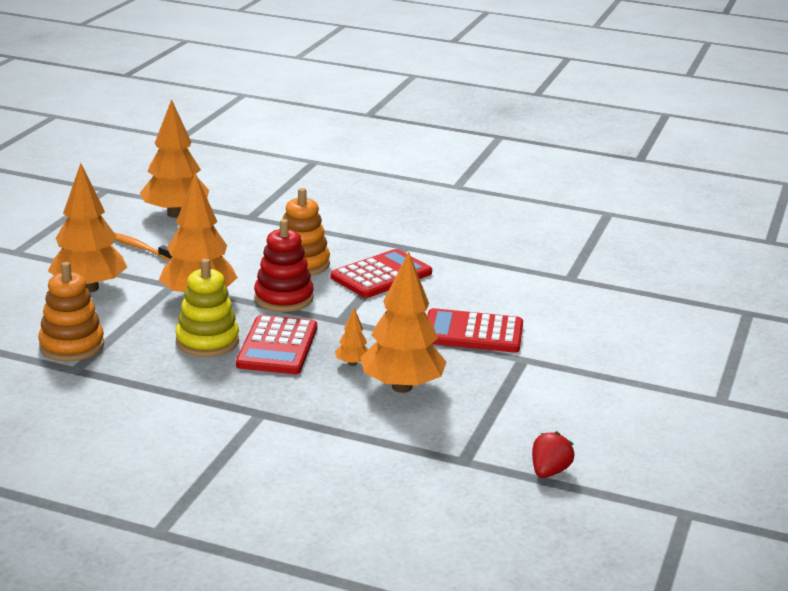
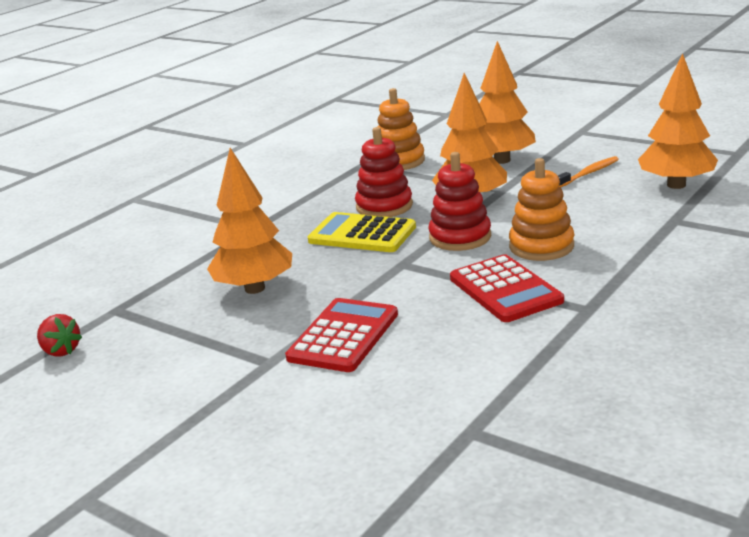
camera: 110 degrees right, 0 degrees up
(207, 342) = (384, 206): yellow stacking toy -> red stacking toy
(277, 346) = (362, 234): red calculator -> yellow calculator
(352, 363) = (312, 267): orange tree -> none

